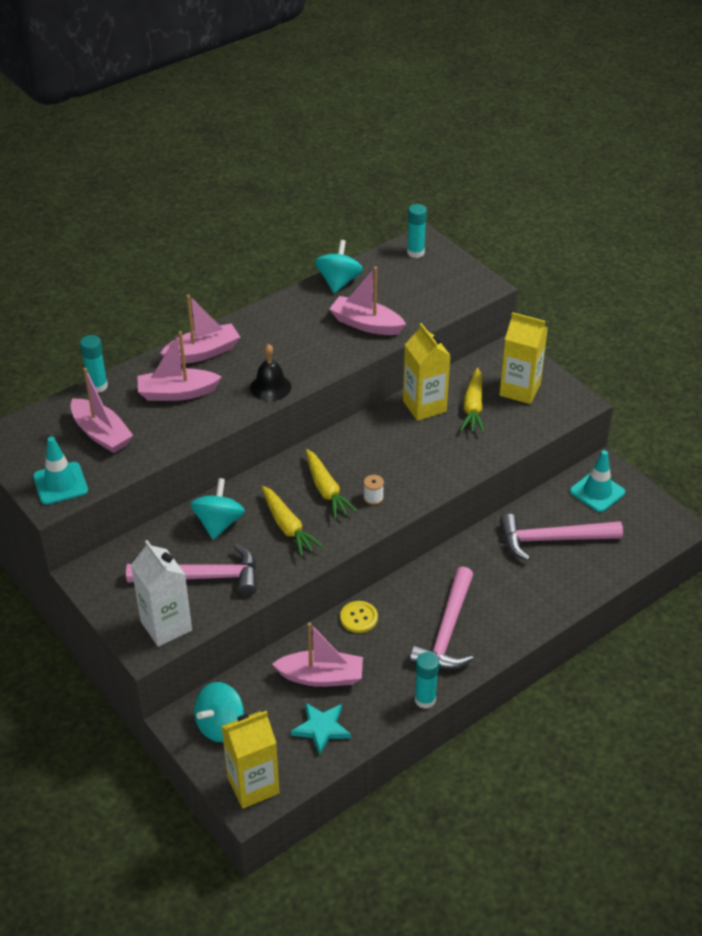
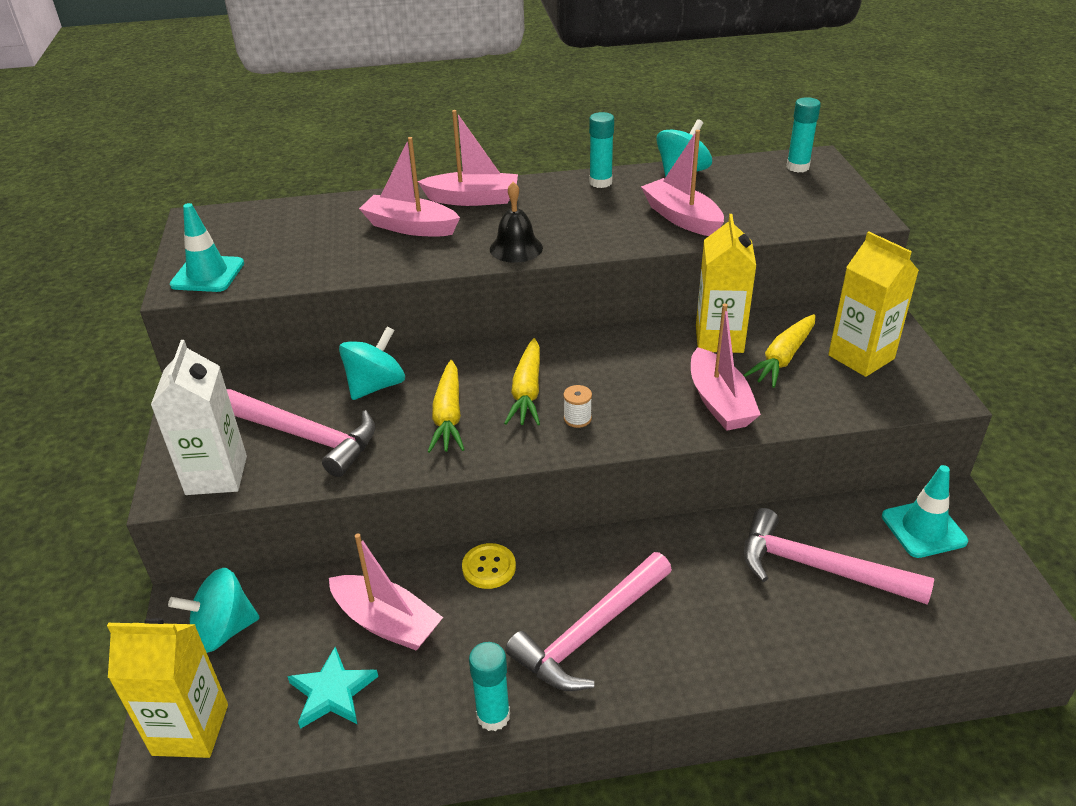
camera: 30 degrees right, 5 degrees down
(98, 386) = (338, 200): turquoise glue stick -> turquoise glue stick (600, 182)
(101, 434) = (296, 242): pink boat -> pink boat (719, 402)

